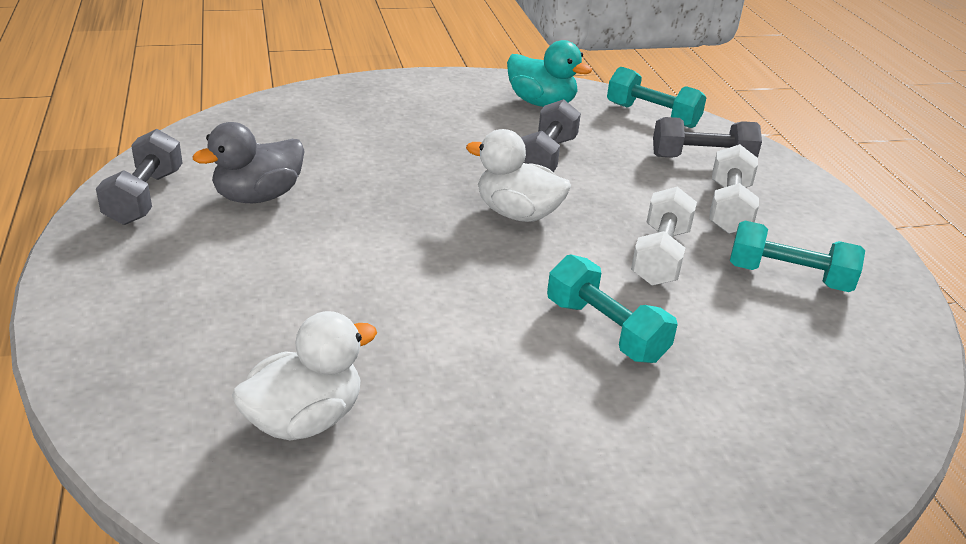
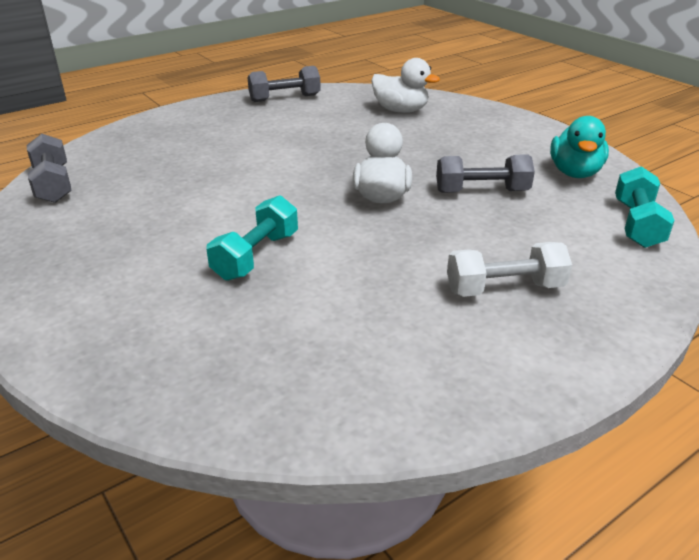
camera: 70 degrees right, 0 degrees up
(258, 196) = (314, 121): grey duck -> none
(304, 420) = (113, 182): white duck -> white duck (400, 110)
(660, 256) = (381, 264): white dumbbell -> none
(702, 159) = (585, 262): grey dumbbell -> grey dumbbell (53, 184)
(788, 277) = (411, 336): turquoise dumbbell -> none

